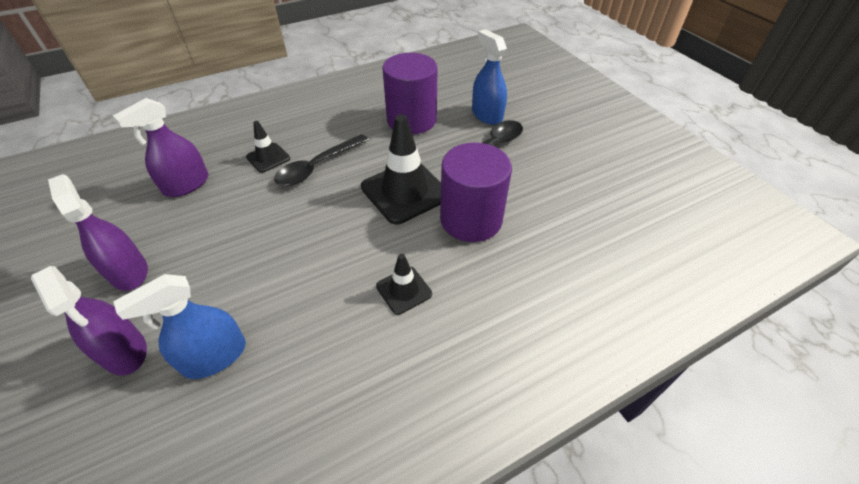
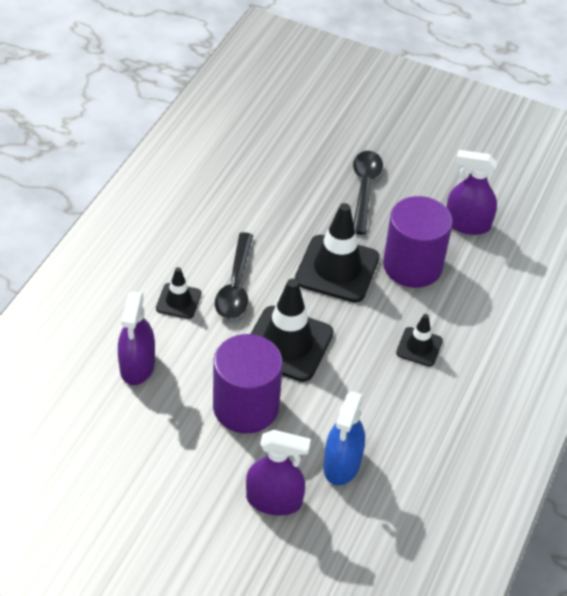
camera: 40 degrees left, 0 degrees up
(129, 272) = (196, 456): purple spray bottle -> purple spray bottle (467, 224)
(301, 226) = (287, 344): none -> black traffic cone
(411, 120) = (265, 193): purple cylinder -> purple cylinder (246, 407)
(487, 115) = (328, 154): blue spray bottle -> none

